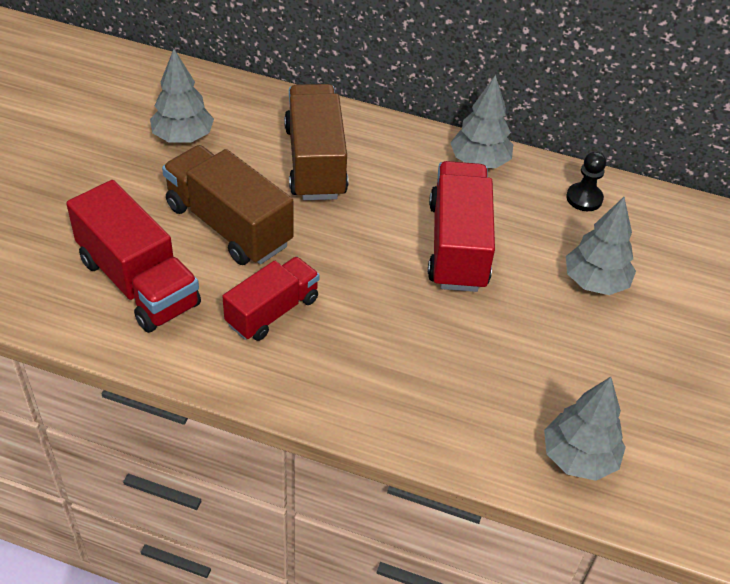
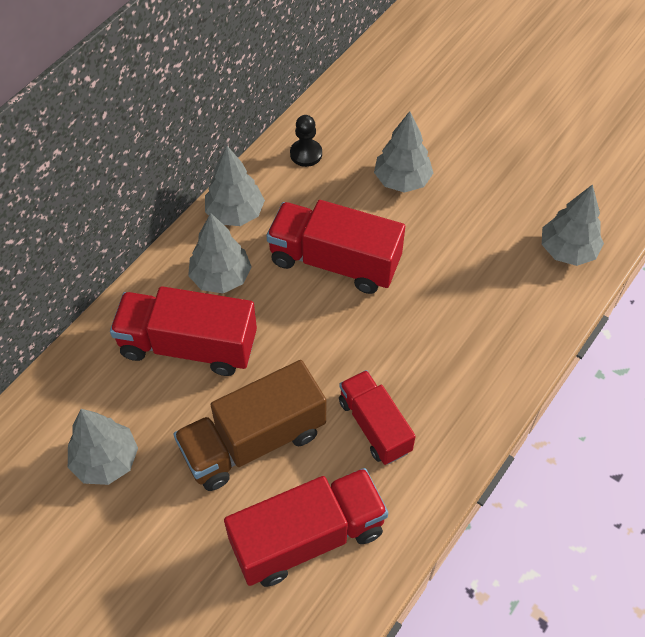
camera: 70 degrees left, 10 degrees up
(315, 162) = (188, 345): brown truck -> red truck
(399, 167) = (221, 277): none -> grey tree

